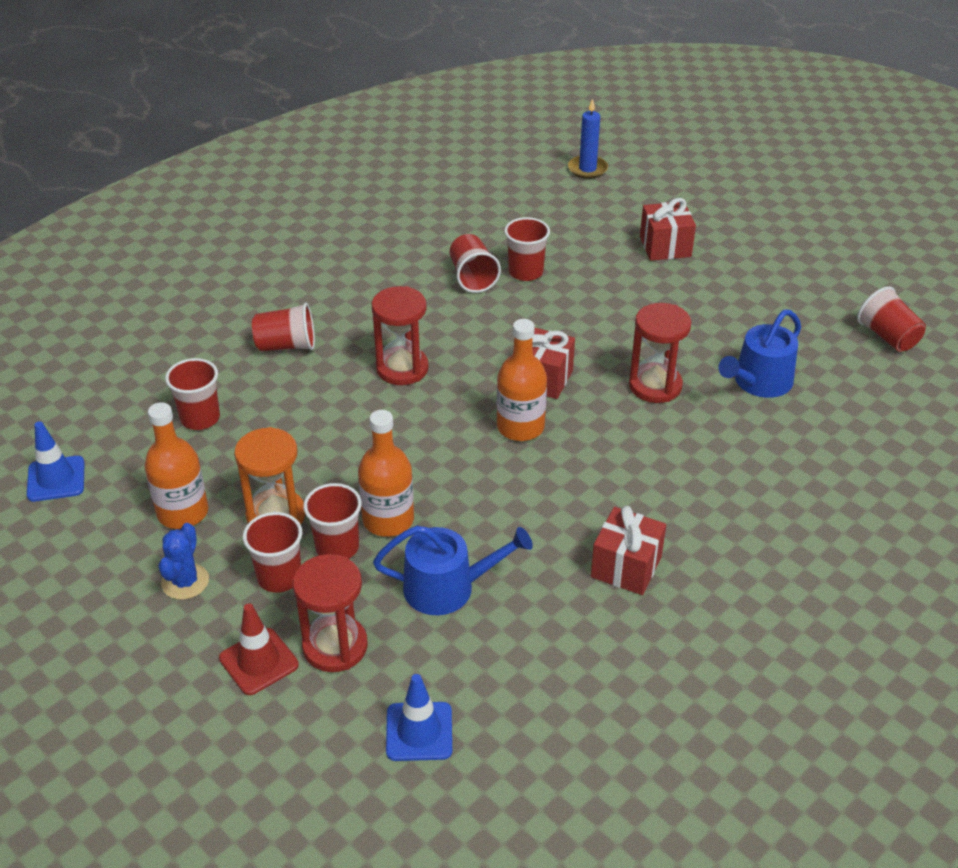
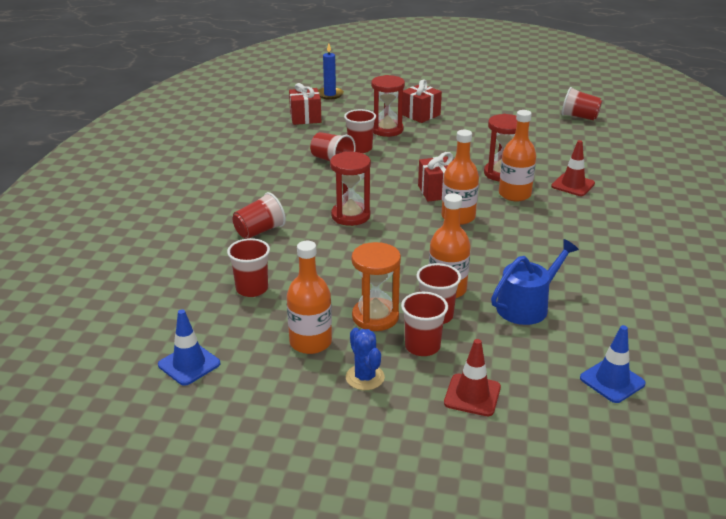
camera: 35 degrees left, 10 degrees down
(335, 646) = (506, 364): red hourglass -> red hourglass (387, 130)
(626, 567) = (602, 255): red gift -> red gift (305, 118)
(631, 425) = (514, 194): none -> orange bottle
(727, 445) = (573, 185): none -> red traffic cone
(758, 382) = (549, 154): blue watering can -> none

